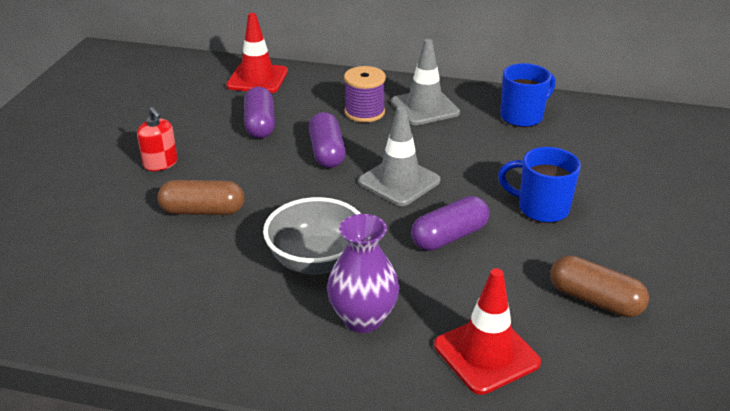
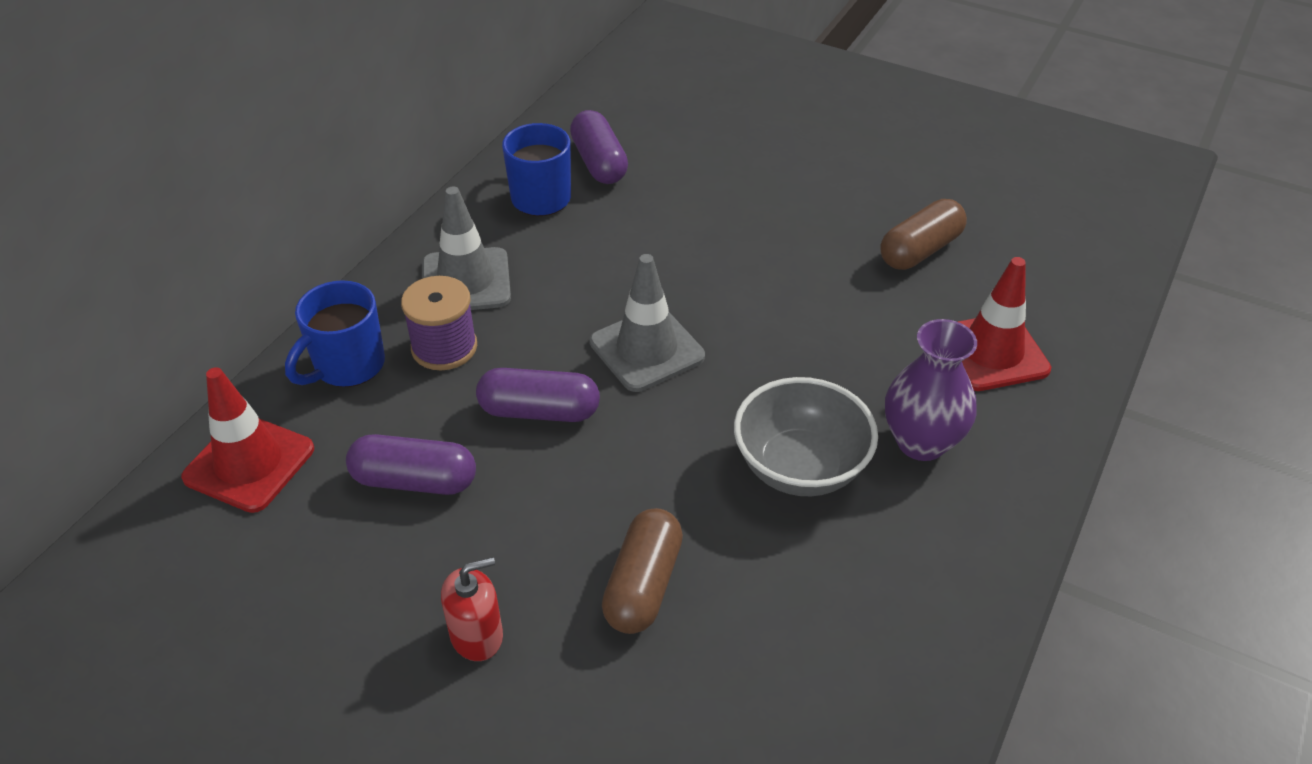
camera: 75 degrees left, 10 degrees up
(449, 236) = (783, 331): purple capsule -> purple capsule (599, 163)
(541, 208) = (750, 241): blue mug -> blue mug (347, 366)

